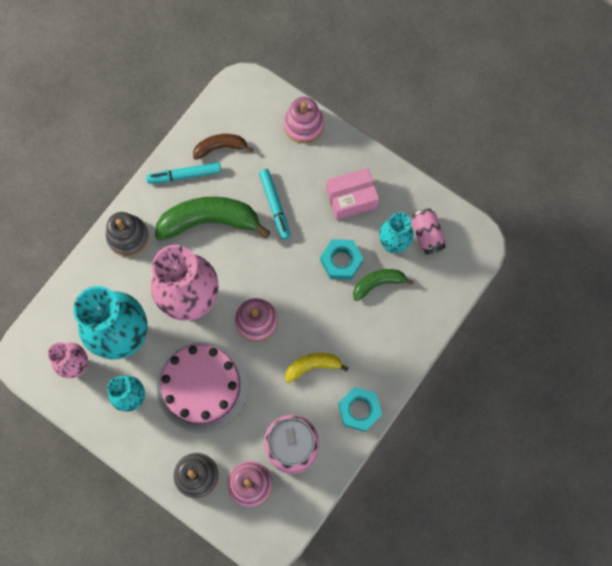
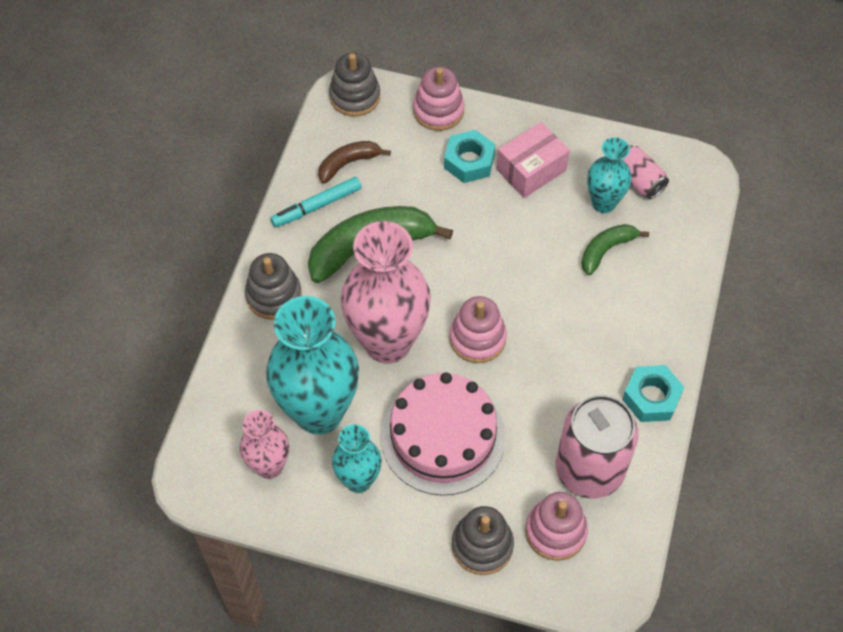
camera: 20 degrees left, 15 degrees down
(247, 92) = (355, 96): none -> grey stacking toy
(275, 205) = (442, 205): turquoise marker -> none
(312, 366) = (570, 367): yellow banana -> none
(341, 261) = (550, 240): turquoise nut -> turquoise nut (469, 161)

